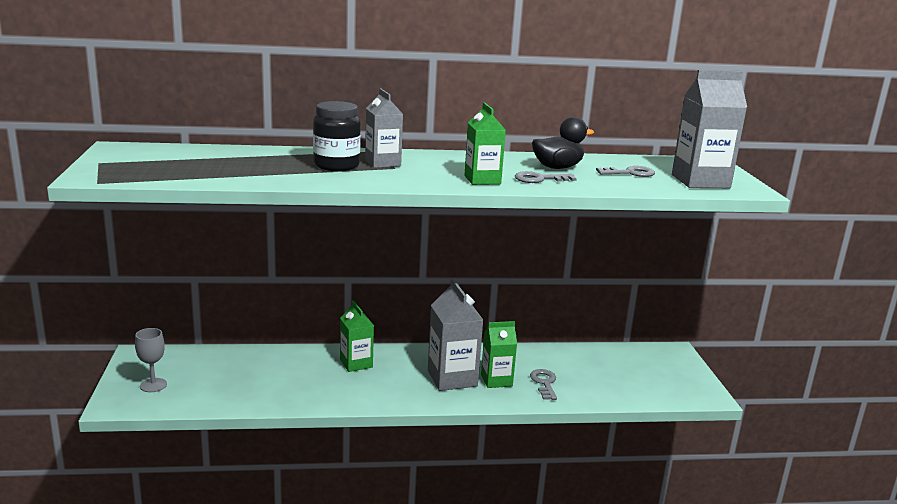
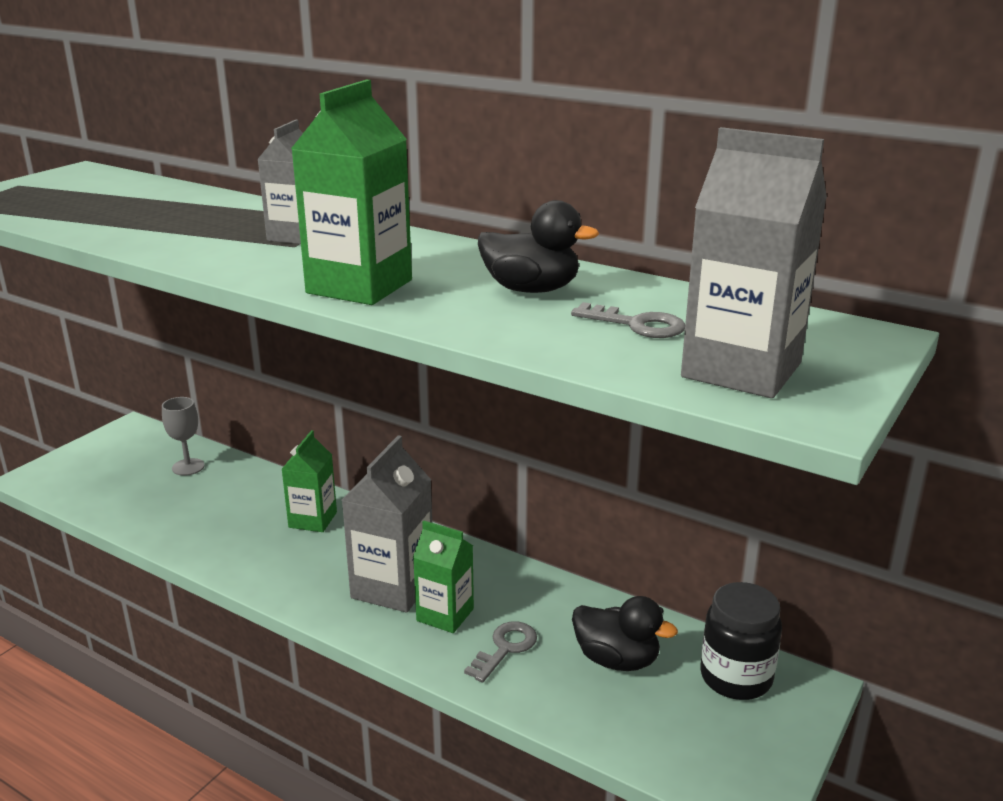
camera: 40 degrees right, 5 degrees up
(153, 385) = (92, 468): grey goblet -> grey goblet (188, 467)
(336, 165) = (232, 230): black jar -> black jar (736, 677)
(482, 180) = (359, 286): green carton -> green carton, size x1.54
(539, 179) = (449, 303): grey key -> none
(595, 369) = (617, 660): none -> black duck

